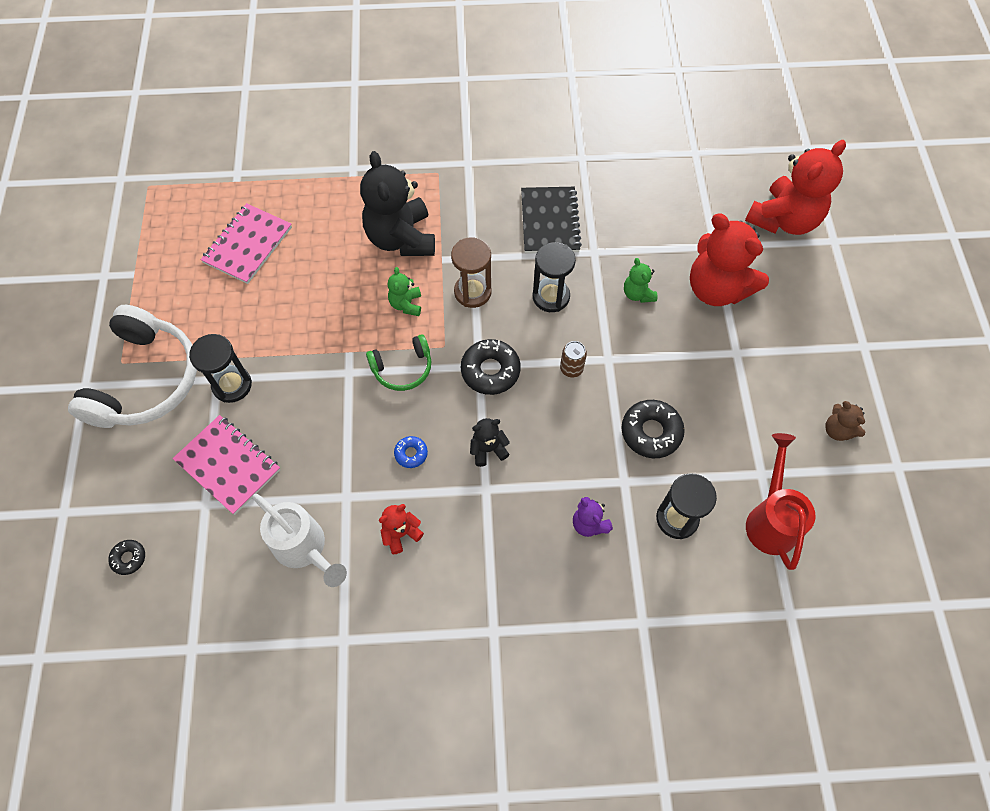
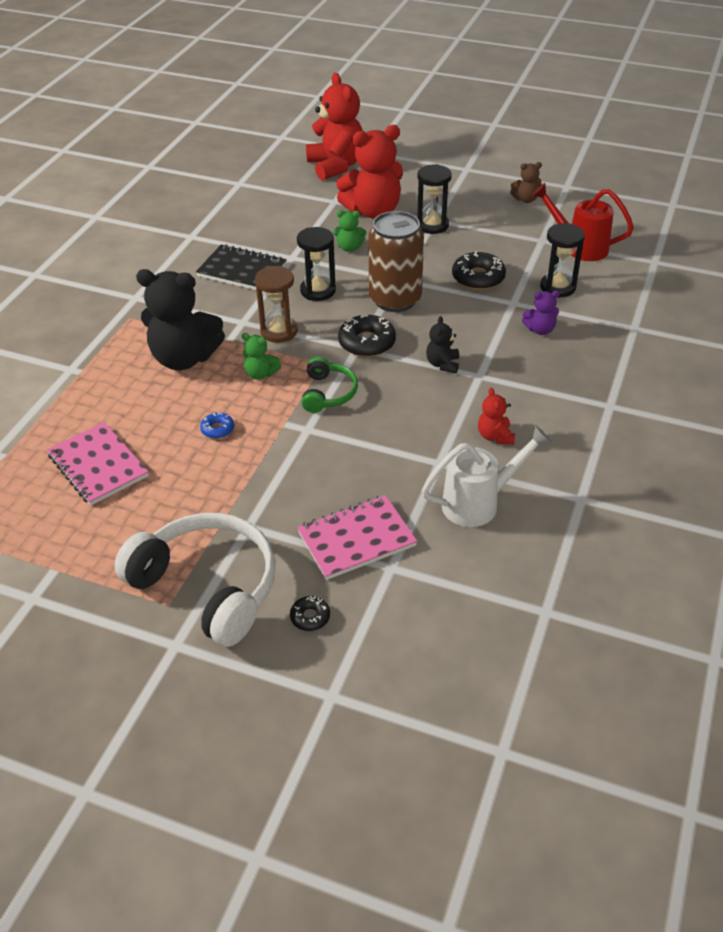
camera: 65 degrees left, 20 degrees down
(129, 558) = (421, 644): black donut -> black donut (310, 617)
(232, 385) = (264, 516): black hourglass -> black hourglass (432, 225)
(411, 453) = (419, 410): blue donut -> blue donut (217, 429)
(571, 368) = (395, 299): brown can -> brown can, size x2.43

